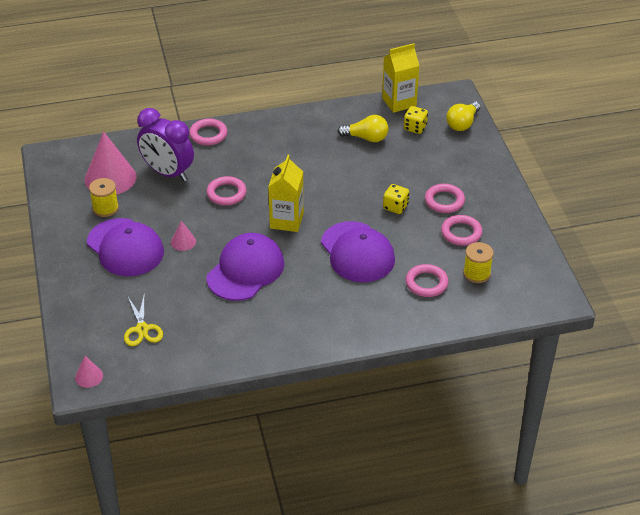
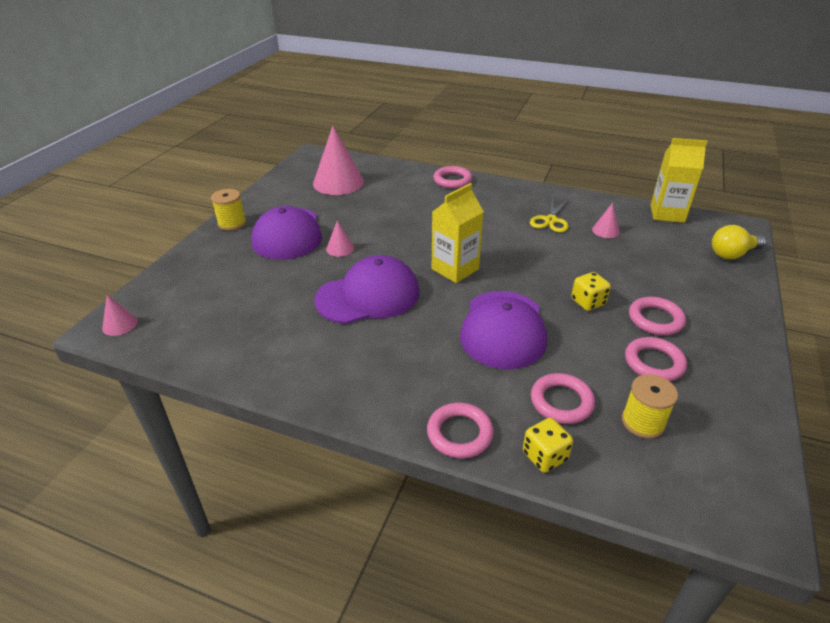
camera: 35 degrees right, 5 degrees down
(105, 208) = (308, 200): yellow spool -> yellow spool (232, 223)
(142, 329) = (215, 305): yellow scissors -> yellow scissors (551, 220)
(168, 173) = (388, 194): purple clock -> none
(226, 193) = (421, 226): pink ring -> pink ring (459, 433)
(366, 138) = (605, 230): yellow light bulb -> pink cone
(415, 128) = (669, 239): yellow dice -> yellow dice (544, 456)

